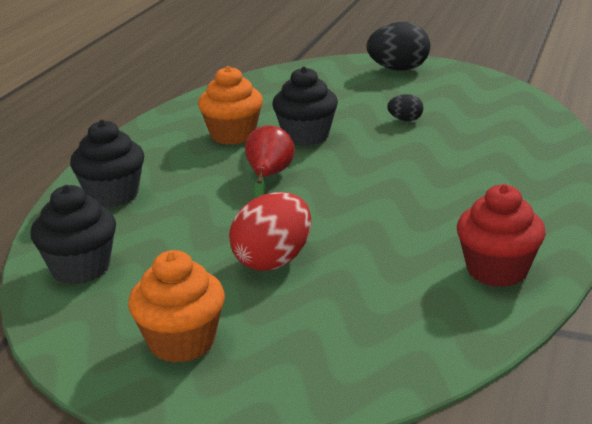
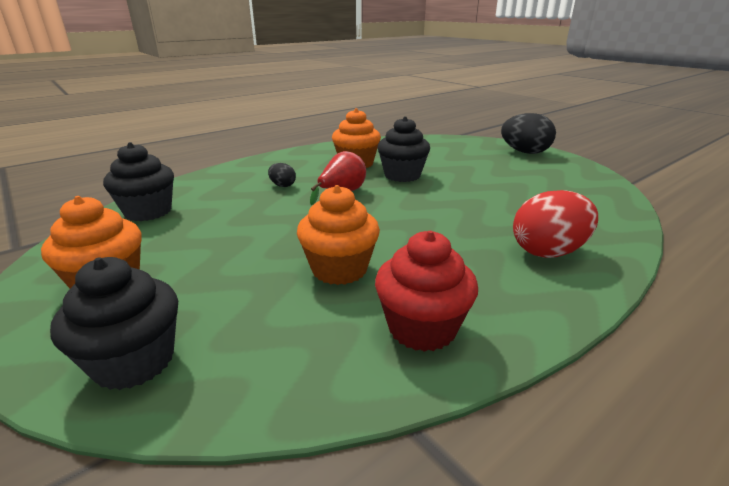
camera: 30 degrees right, 0 degrees up
(112, 195) = (236, 177): black cupcake -> black cupcake (134, 361)
(273, 261) = (257, 248): red egg -> red egg (548, 251)
(377, 252) = (339, 269): none -> orange cupcake
(405, 120) = (490, 183): black egg -> black egg (282, 185)

